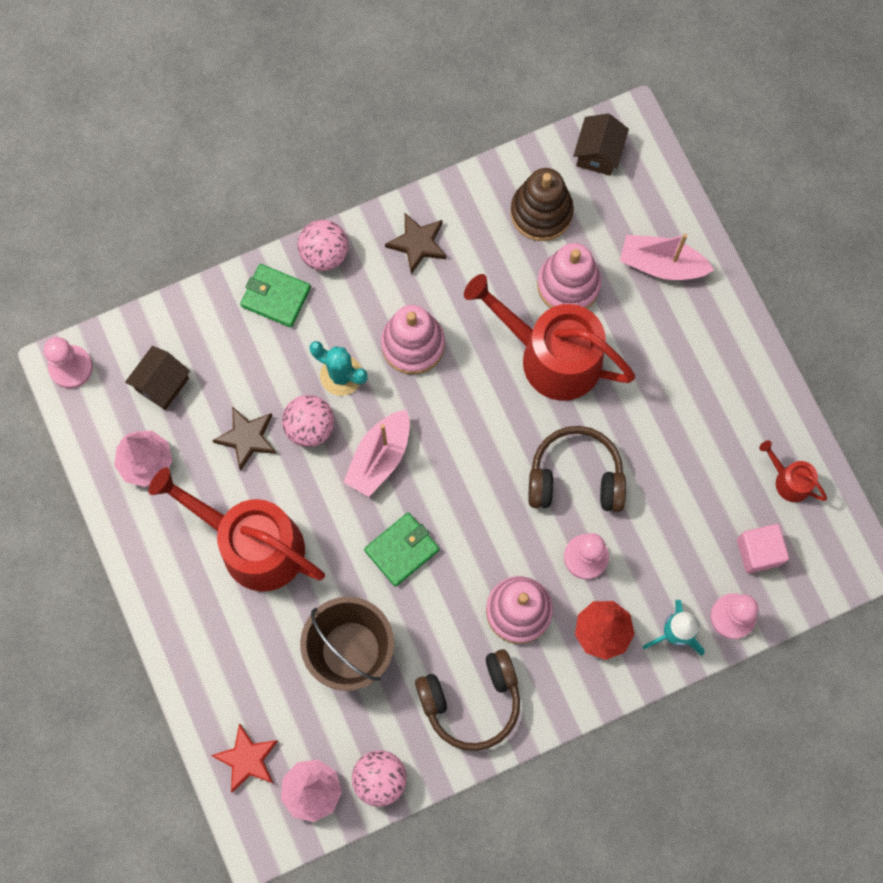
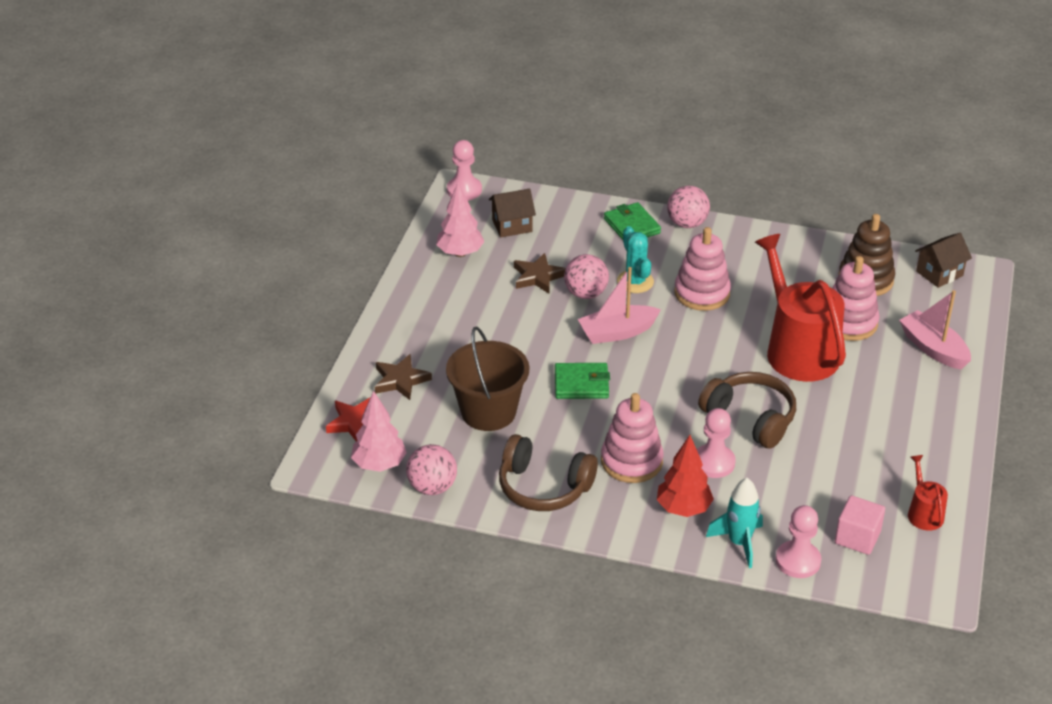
camera: 40 degrees right, 35 degrees down
(253, 544) = (483, 325): red watering can -> none
(418, 244) = (758, 250): brown star -> brown star (400, 380)

